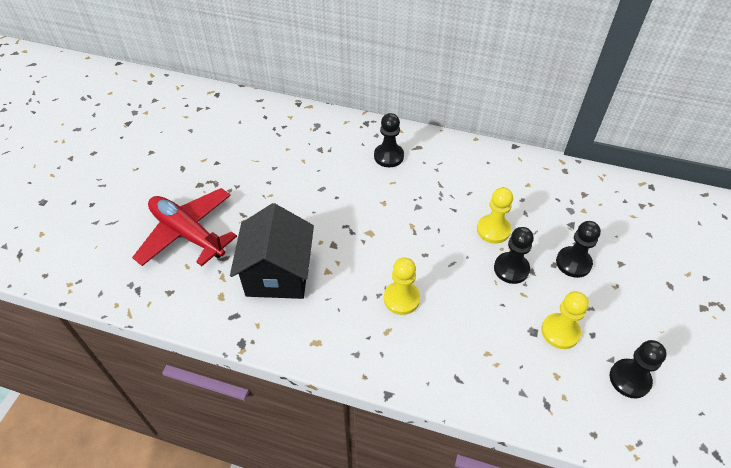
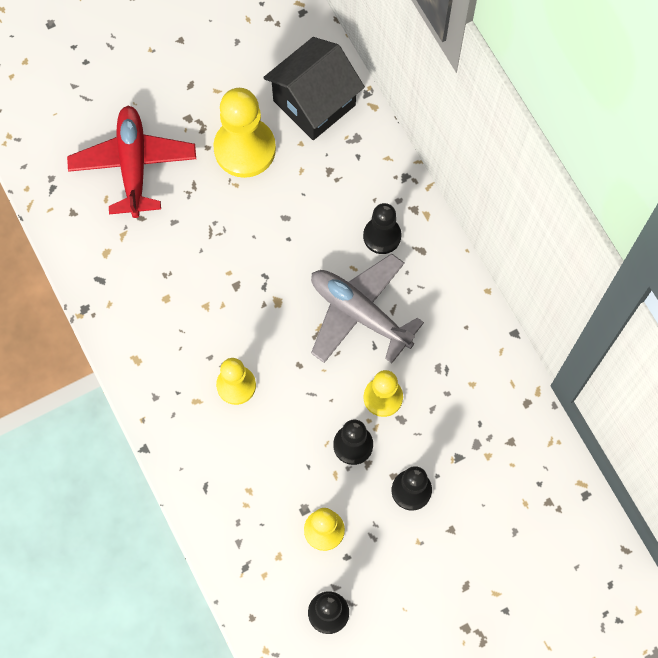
camera: 45 degrees right, 20 degrees up
(255, 174) = (245, 149): none -> yellow pawn
(278, 274) = (166, 272): black house -> black house (314, 103)
(425, 200) = (360, 313): none -> grey plane

